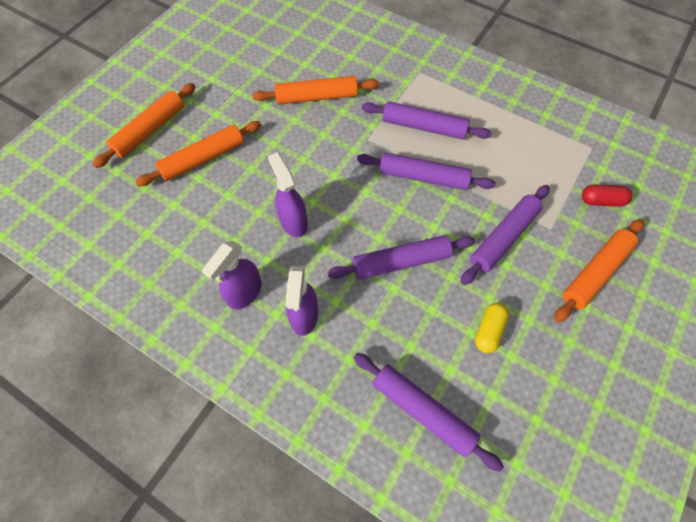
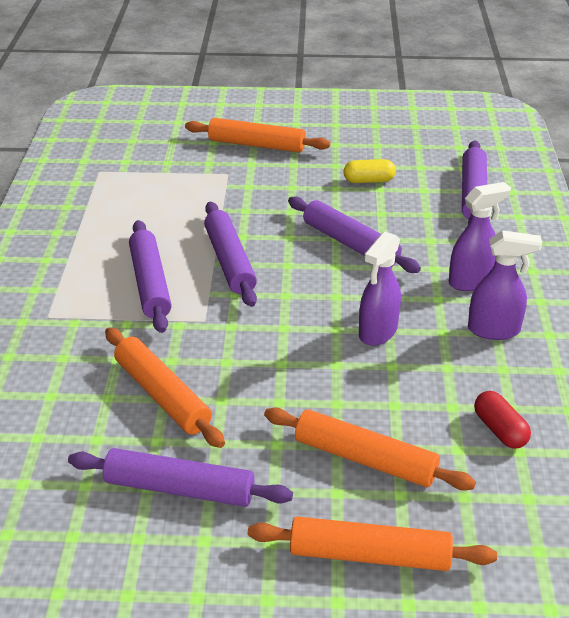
camera: 120 degrees left, 25 degrees down
(503, 238) = (263, 195): purple rolling pin -> purple rolling pin (180, 488)
(601, 201) = (169, 155): red capsule -> red capsule (499, 430)

